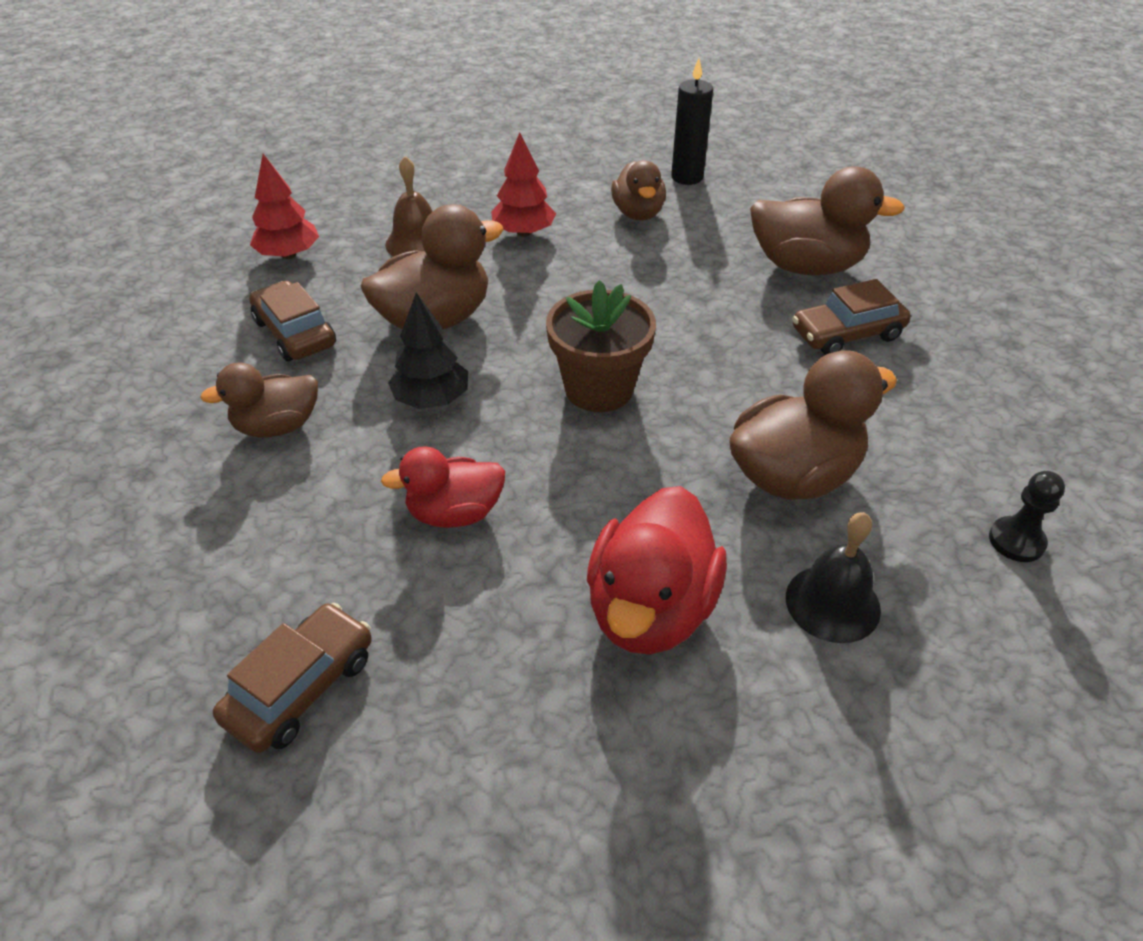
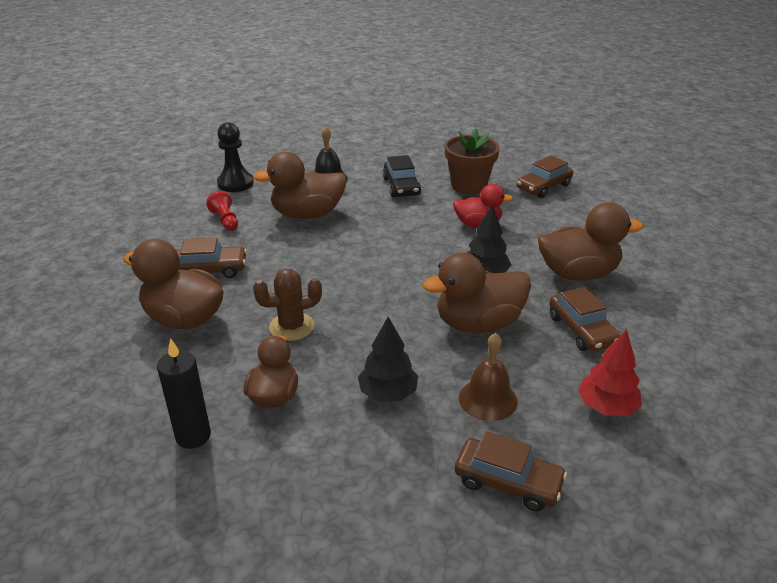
camera: 165 degrees left, 10 degrees down
(277, 426) = (578, 274): brown duck -> brown duck, size x1.57
(395, 189) = (507, 482): none -> brown car
(523, 232) = (388, 393): red tree -> black tree
(599, 389) = (383, 264): brown flower pot -> brown flower pot (469, 186)
(650, 609) = (401, 187): red duck -> black car
(670, 278) = (292, 327): none -> brown cactus
(924, 431) = (225, 220): none -> red pawn
(1016, 541) = (235, 183): black pawn -> black pawn, size x1.54

